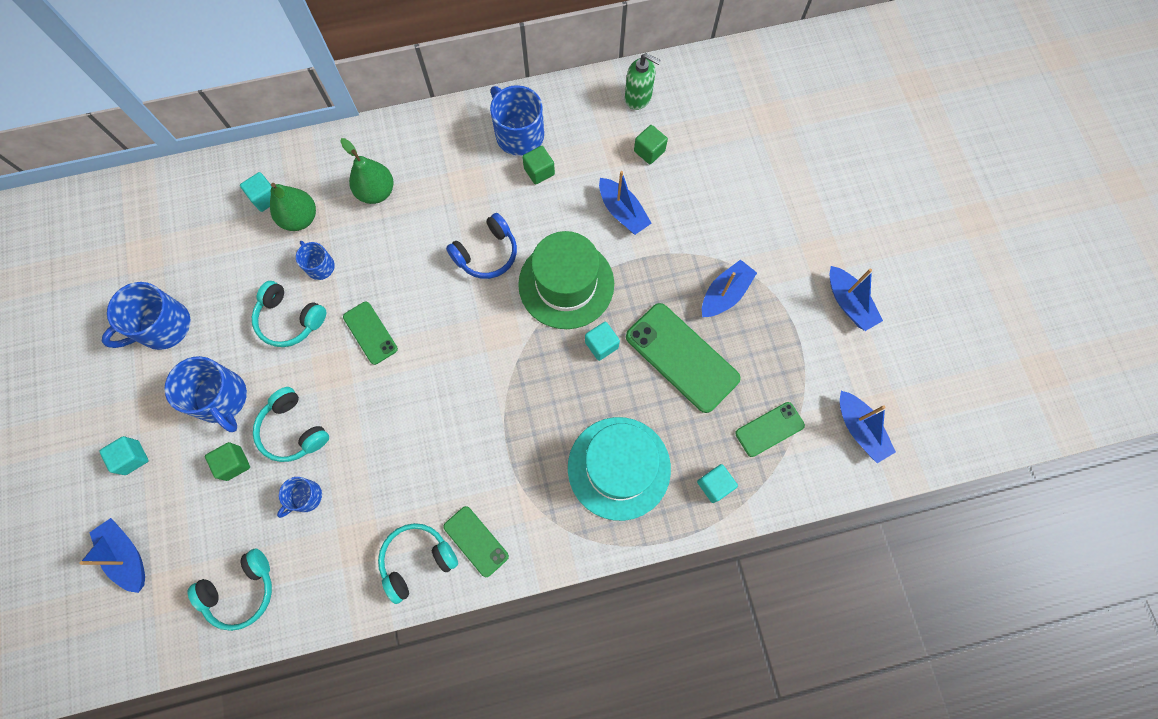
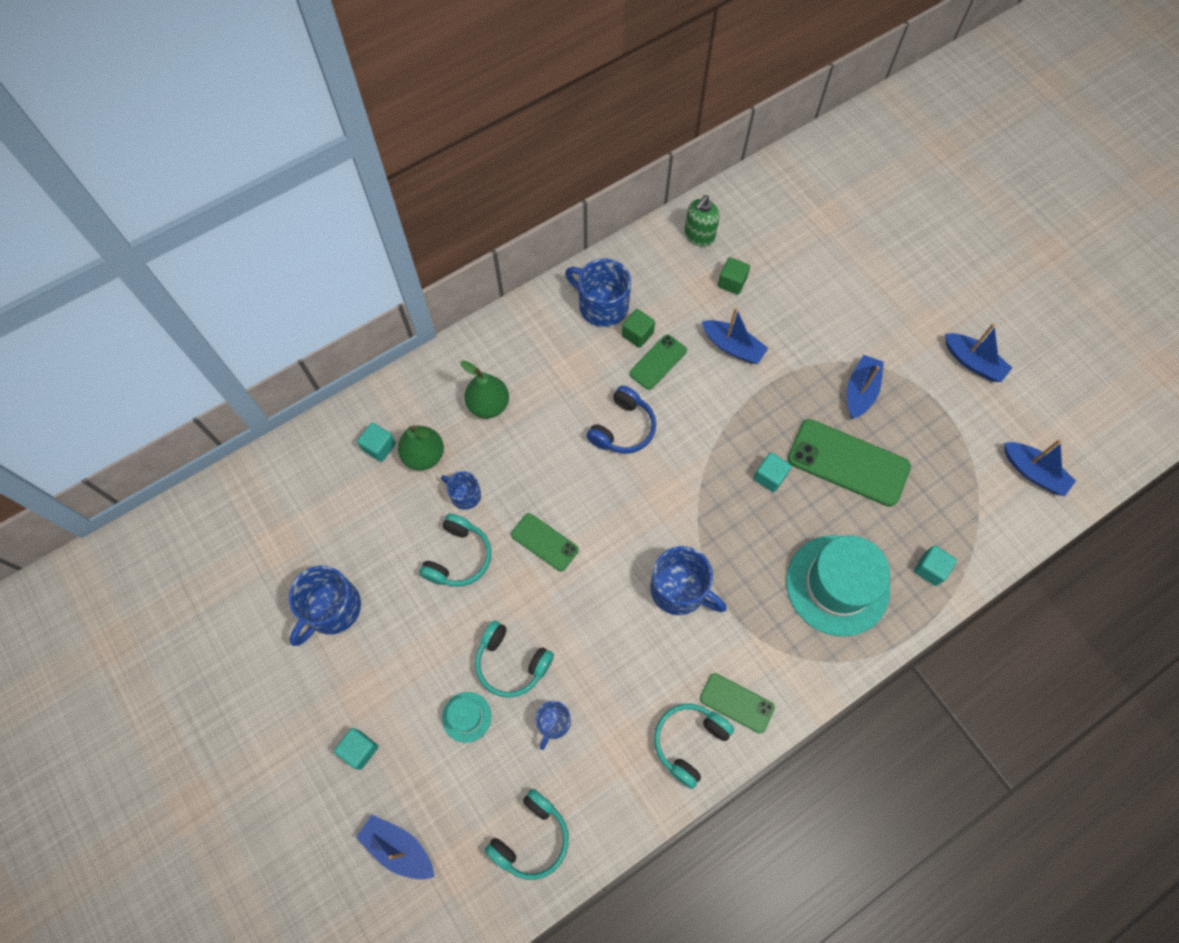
camera: 20 degrees left, 5 degrees down
(221, 398) = (425, 658): blue mug -> blue mug (679, 589)
(234, 463) = (467, 717): green cube -> turquoise hat
(290, 319) = (459, 557): turquoise headphones -> turquoise headphones turned 75 degrees counterclockwise
(566, 284) = (711, 431): green hat -> none
(638, 97) = (699, 236): green soap dispenser -> green soap dispenser turned 120 degrees clockwise
(769, 429) = (955, 500): green phone -> green phone (658, 362)

